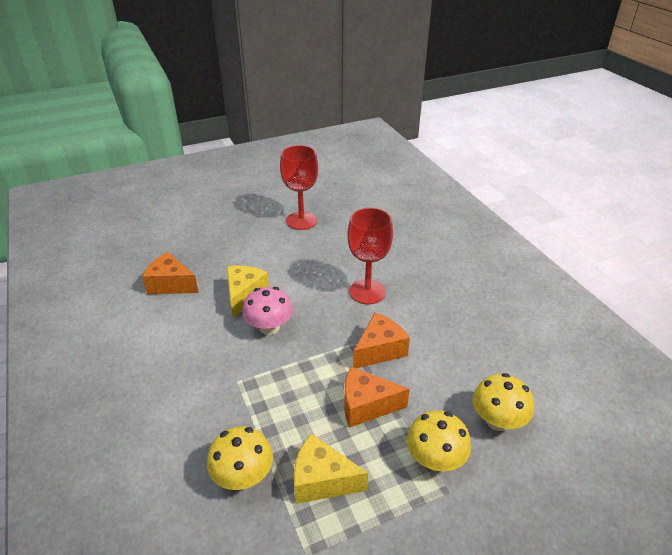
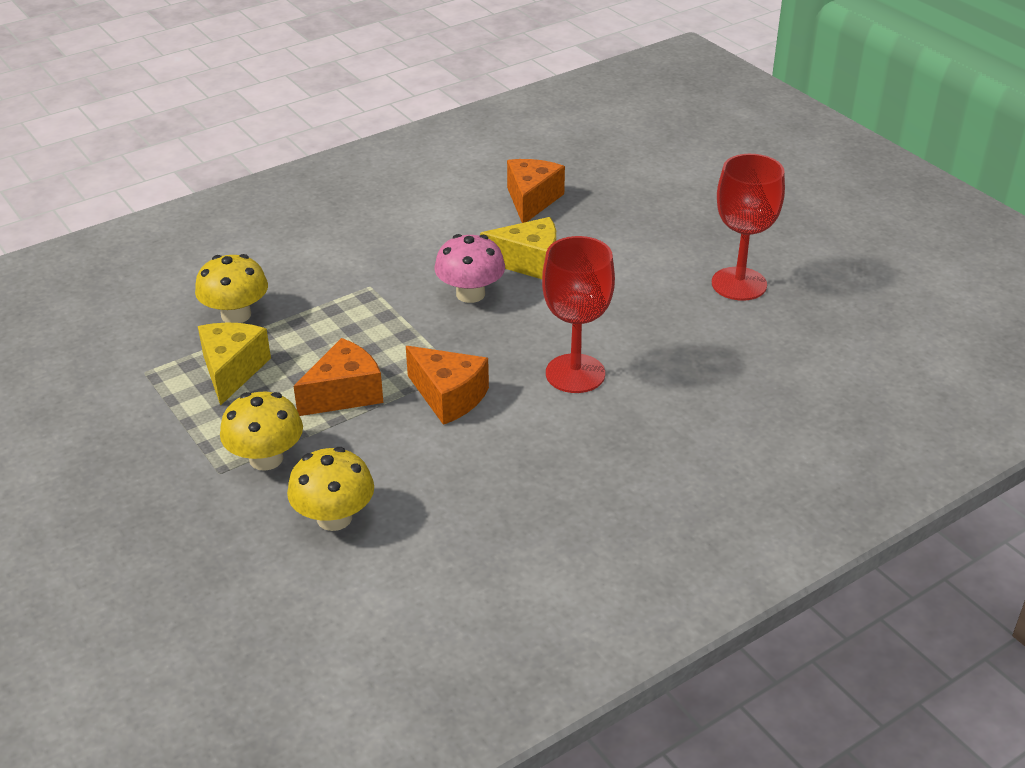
camera: 80 degrees right, 0 degrees up
(366, 406) = (344, 394): orange cheese -> orange cheese turned 60 degrees clockwise

